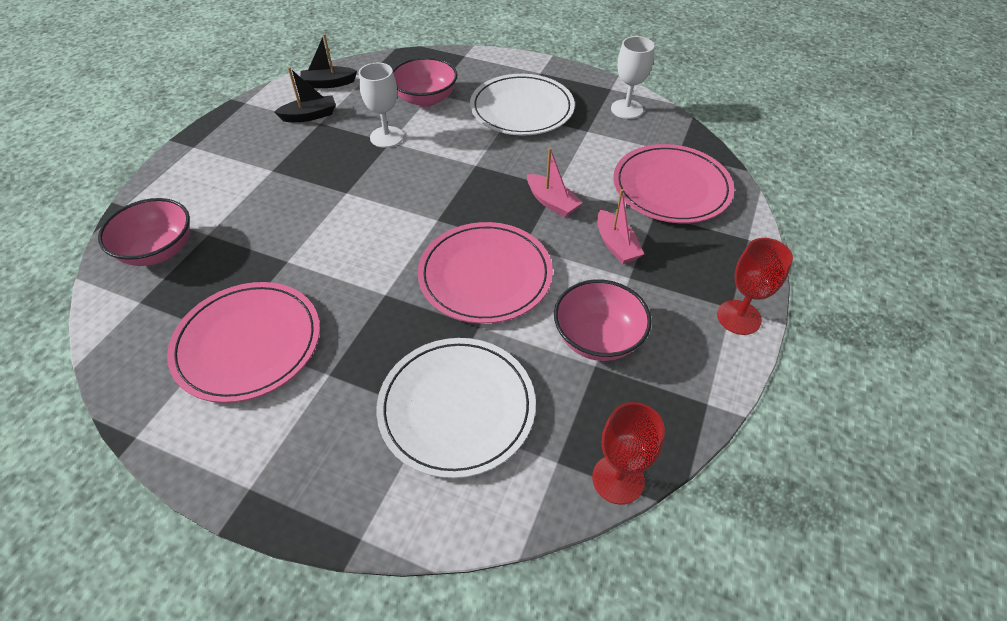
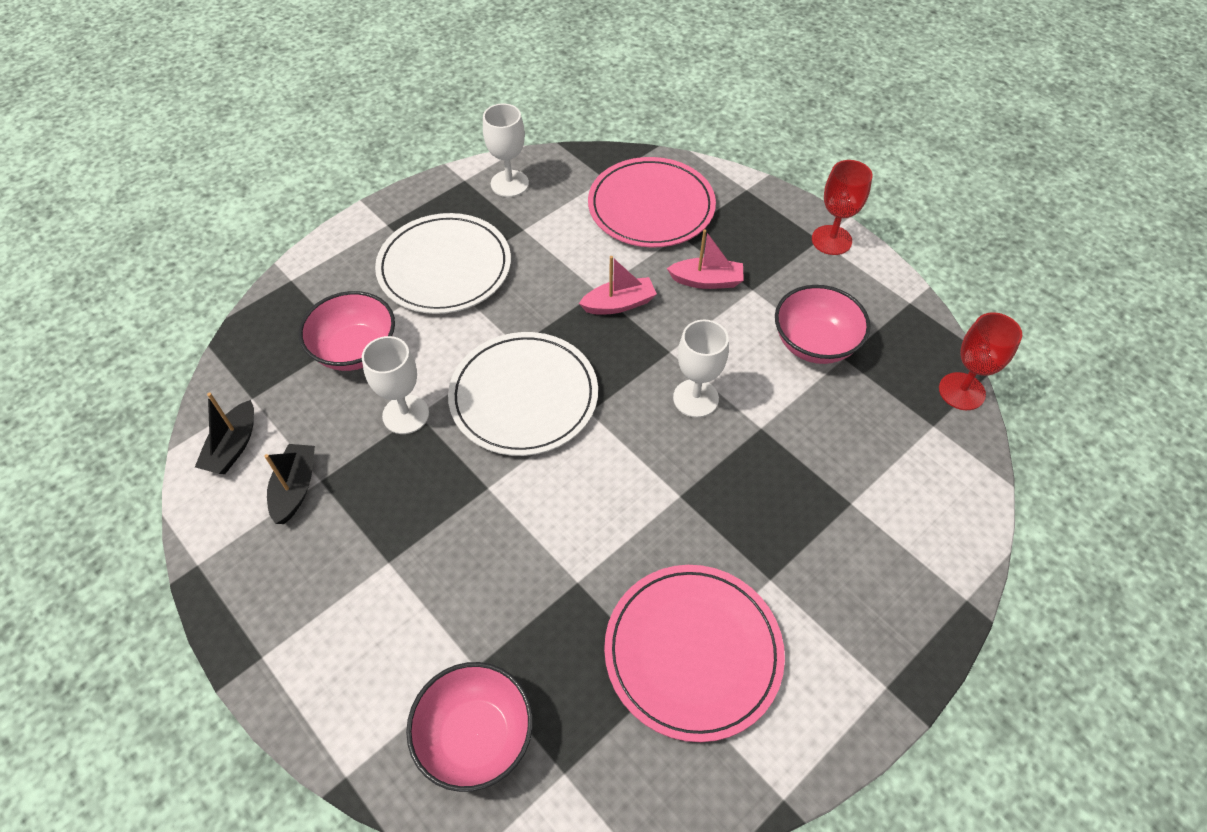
camera: 65 degrees left, 5 degrees up
(457, 408) = (852, 479): white plate -> white plate (524, 396)
(485, 275) = (695, 398): pink plate -> white goblet

